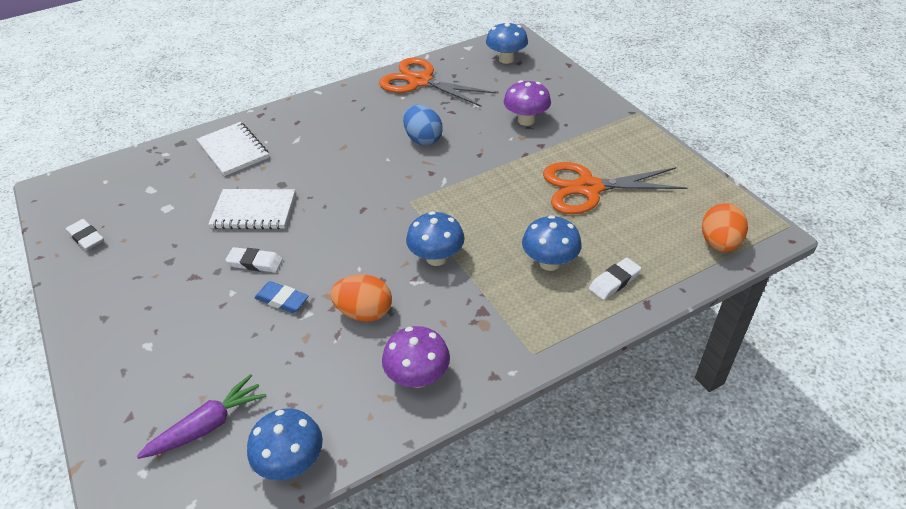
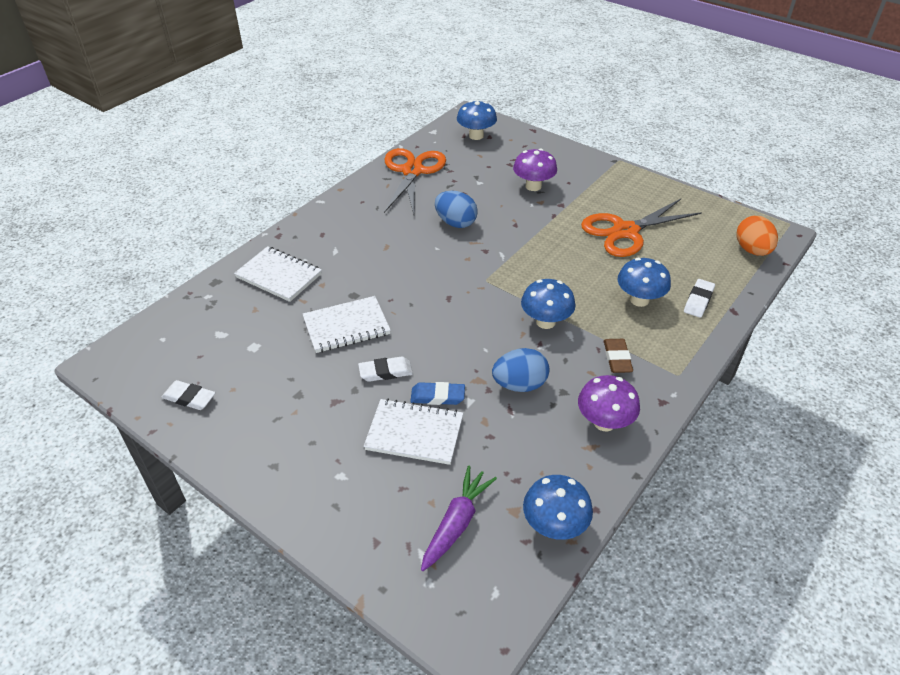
camera: 25 degrees left, 0 degrees up
(236, 328) = (414, 433): none -> white notebook
(364, 312) = (519, 384): orange egg -> blue egg
(420, 81) = (412, 171): orange scissors -> orange scissors turned 90 degrees clockwise
(480, 316) = (617, 358): none -> brown eraser

